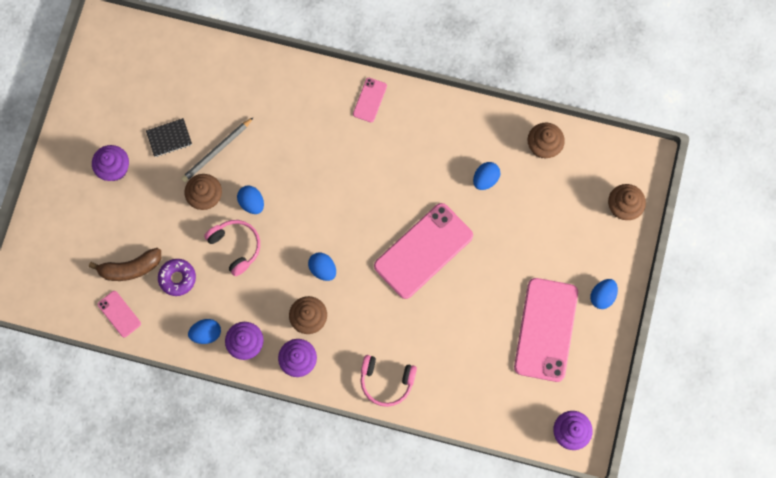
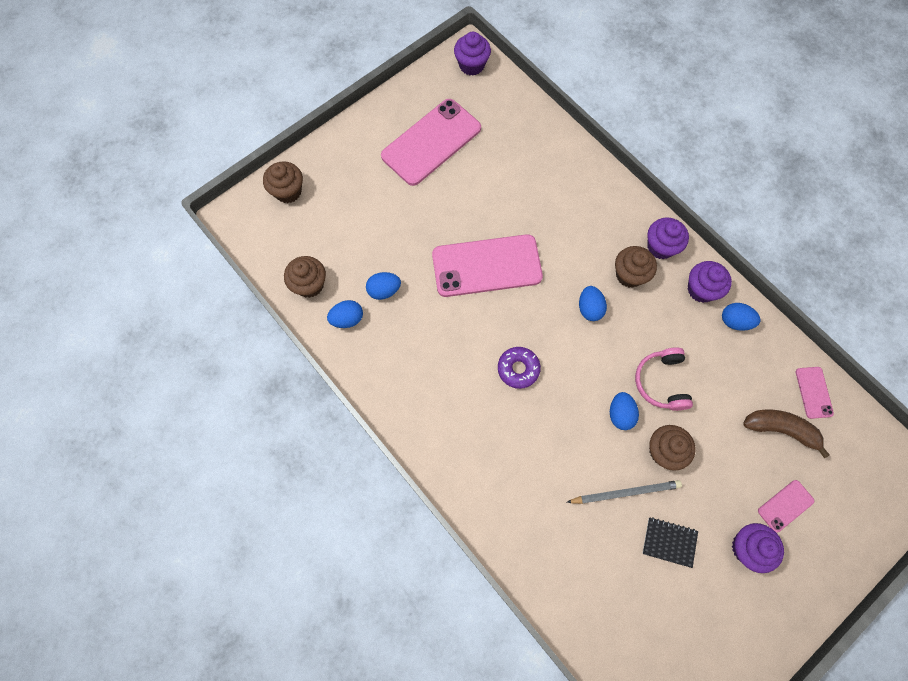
camera: 145 degrees left, 5 degrees down
(177, 278) = (737, 389): purple donut -> purple donut (518, 369)
(370, 100) = (434, 439): pink phone -> pink phone (785, 506)
(386, 381) = (593, 185): pink headphones -> none
(602, 296) = (365, 138): blue egg -> blue egg (347, 319)

